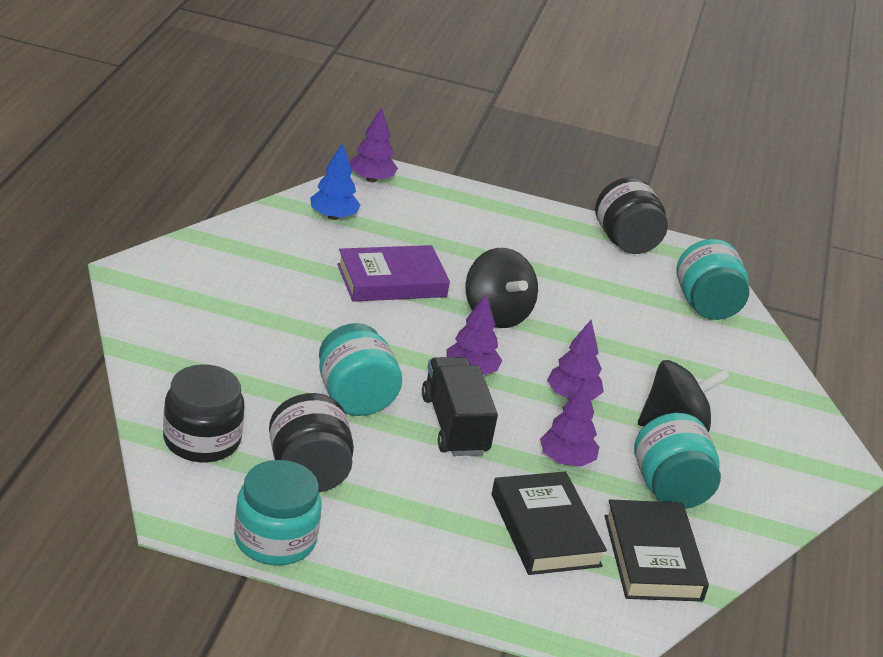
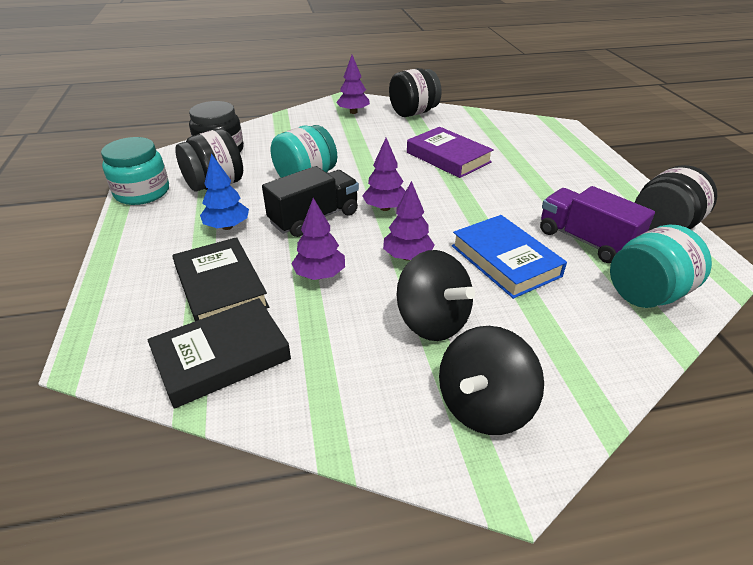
camera: 70 degrees right, 5 degrees up
(240, 245) = (413, 113): none -> black jar
(333, 216) = (485, 125): blue tree -> blue tree (227, 227)
(371, 179) = (546, 124): purple tree -> purple tree (353, 112)
(496, 314) = (467, 199): black spinning top -> black spinning top (484, 406)
(545, 530) = (221, 288): black book -> black book turned 75 degrees counterclockwise
(617, 290) = (586, 241): none -> purple truck
(617, 347) = (505, 261): none -> blue book
(669, 489) = (331, 342): turquoise jar -> none

